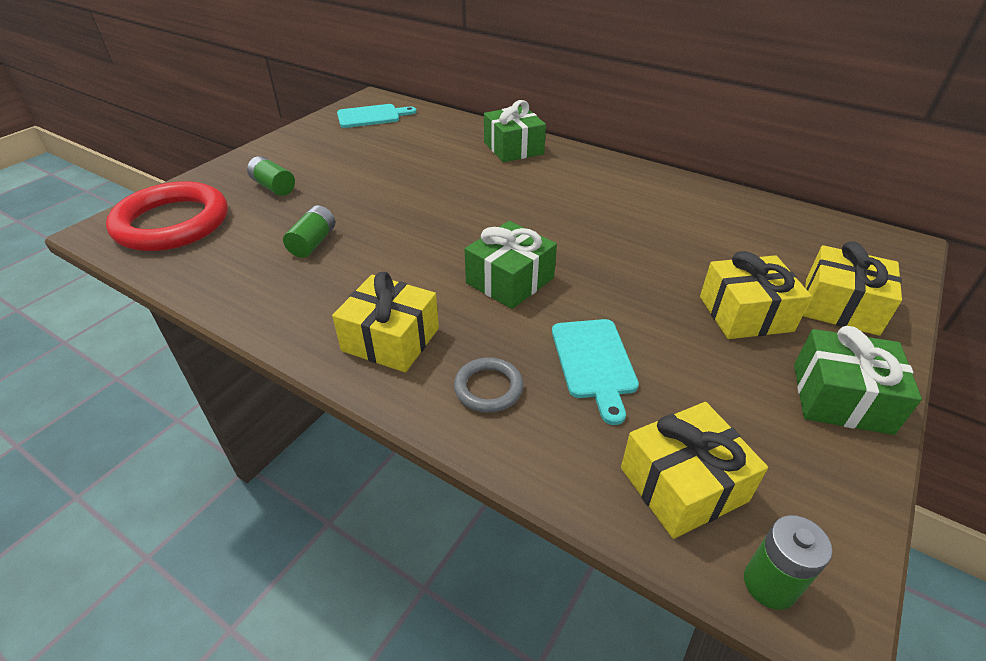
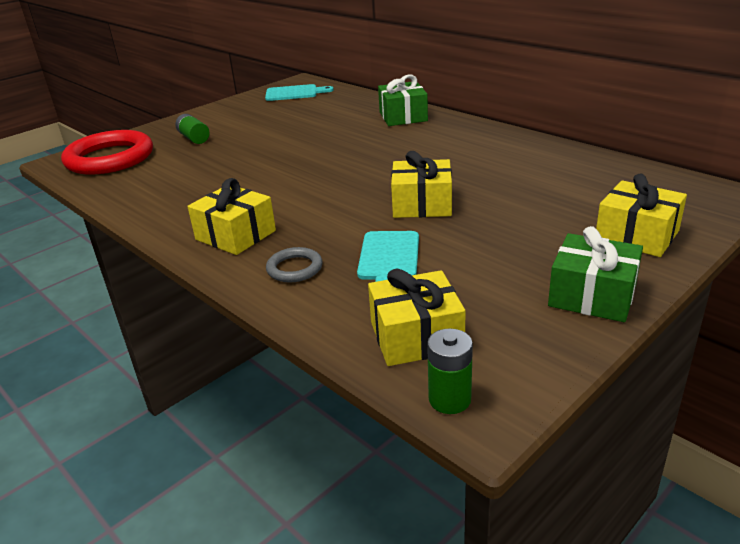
camera: 15 degrees right, 10 degrees down
(313, 243) = (207, 174): green battery -> none
(510, 280) = (349, 204): green gift -> none
(745, 313) = (542, 235): yellow gift -> yellow gift (422, 204)

